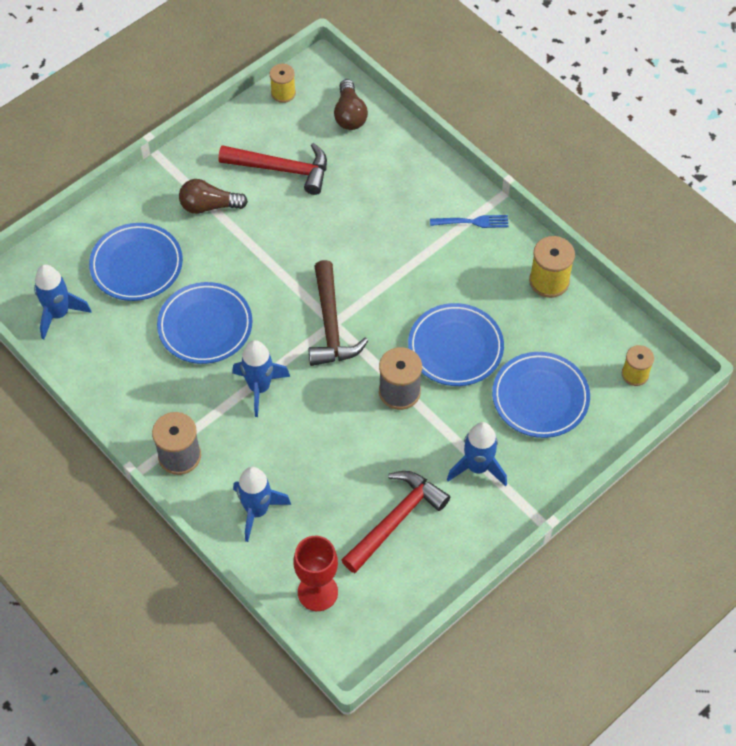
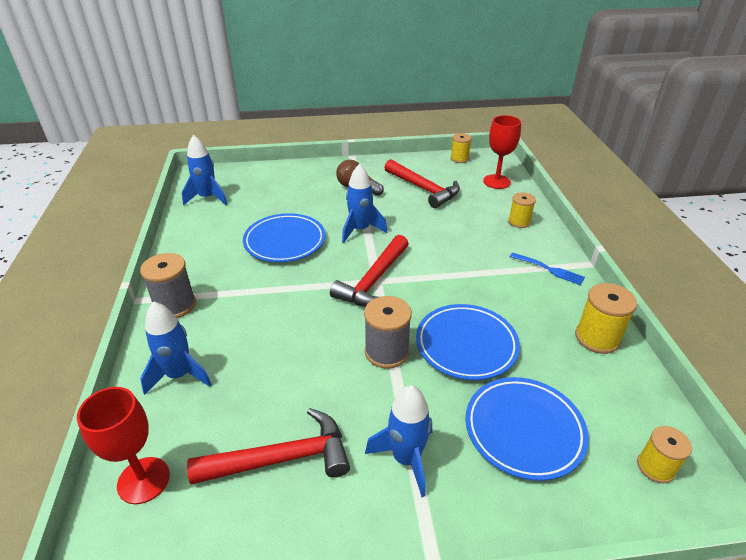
camera: 35 degrees right, 20 degrees down
(136, 265) = (280, 195): blue plate -> none
(259, 388) = (279, 293): blue rocket -> blue rocket (360, 230)
(331, 325) = (374, 281): brown hammer -> red hammer
(349, 115) = (496, 182): brown light bulb -> red goblet
(410, 169) = (519, 222): none -> yellow spool

